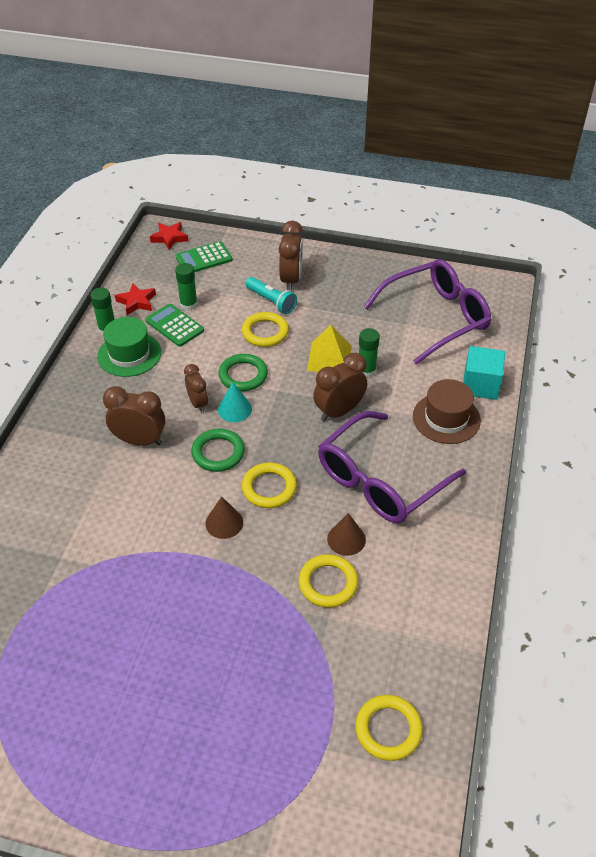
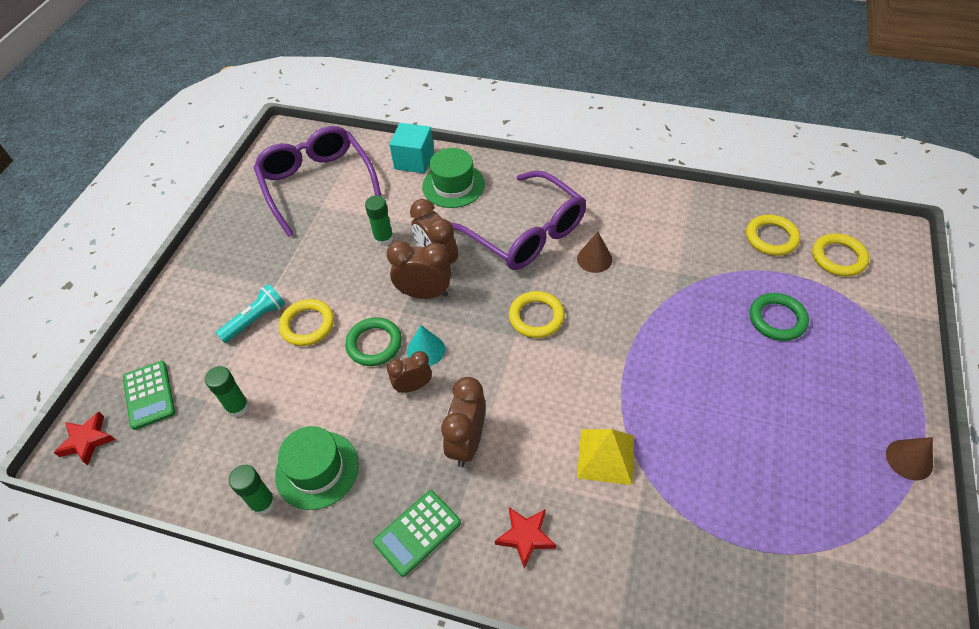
camera: 85 degrees left, 5 degrees up
(137, 302) = (215, 471): red star -> red star (525, 536)
(174, 325) = (274, 420): green calculator -> green calculator (417, 532)
(218, 453) = (488, 363): green ring -> green ring (777, 319)
(224, 523) = (581, 353): brown cone -> brown cone (909, 459)
(291, 280) = (222, 301): brown clock -> brown clock (424, 294)
(328, 583) = (643, 272): yellow ring -> yellow ring (838, 257)
(329, 358) = (360, 267): yellow pyramid -> yellow pyramid (606, 456)
(446, 418) = (453, 185): brown hat -> green hat

